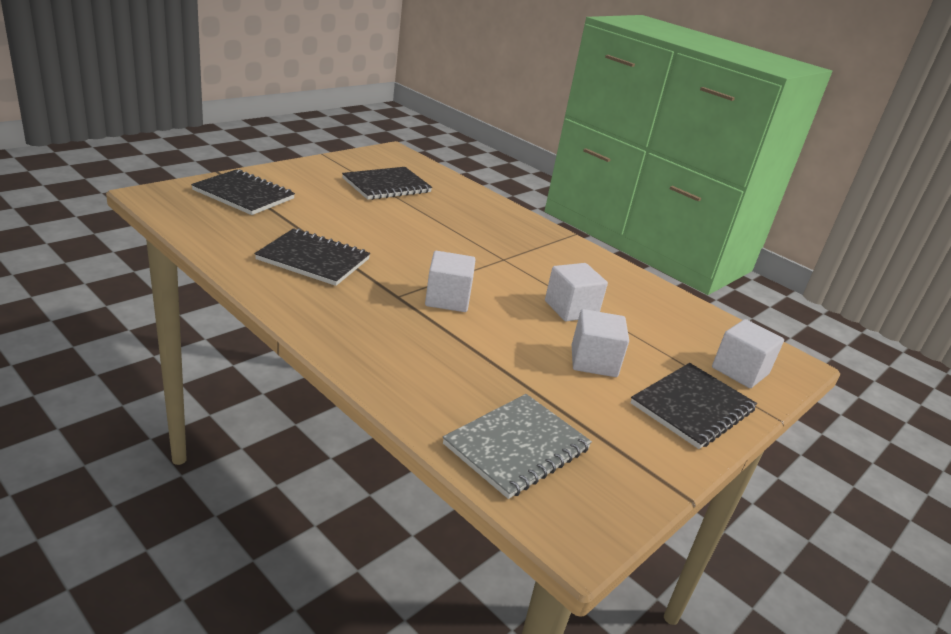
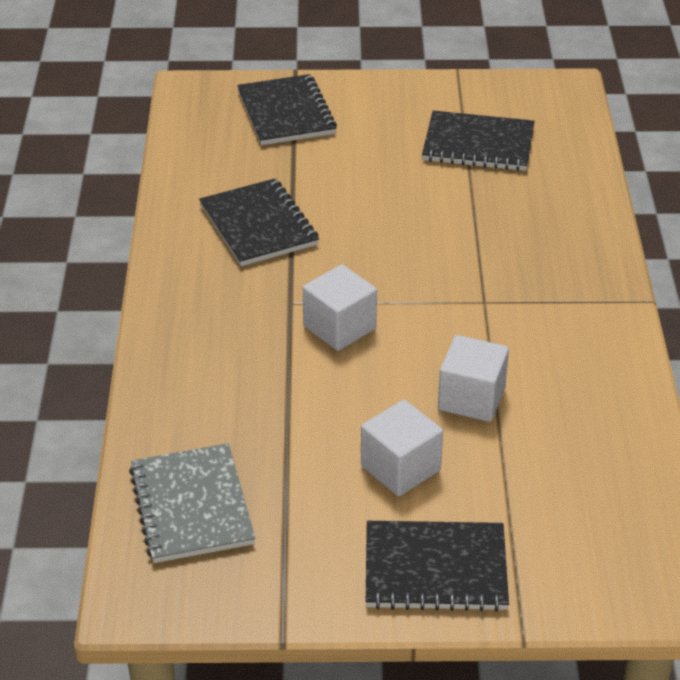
camera: 50 degrees right, 10 degrees up
(516, 447) = (192, 506): grey notebook -> grey notebook turned 75 degrees clockwise
(740, 371) = (572, 566): white cube -> none

